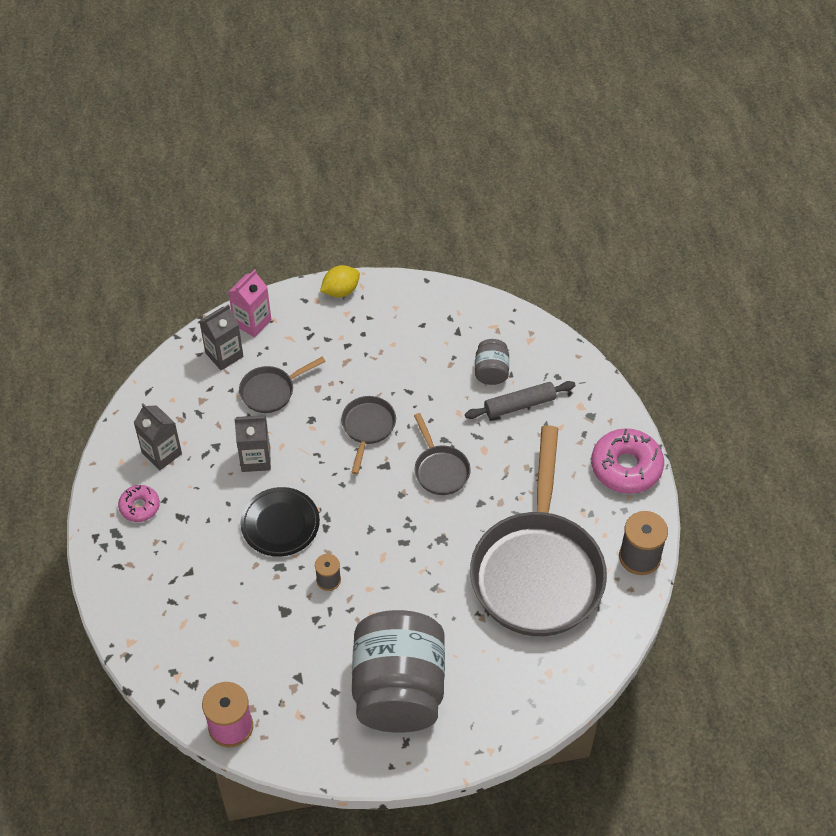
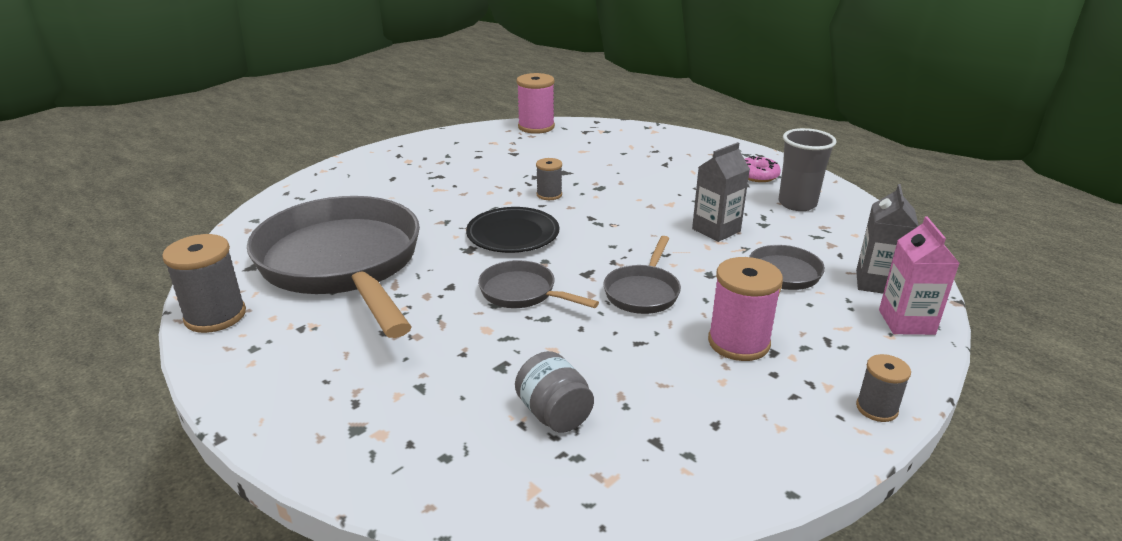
camera: 145 degrees right, 25 degrees down
(162, 453) = (797, 204): grey carton -> grey cup
(280, 524) = (633, 205): black plate -> black plate (513, 235)
(340, 291) = (876, 408): yellow lemon -> grey spool
(357, 361) = (738, 342): none -> pink spool
(367, 428) = (643, 292): grey pan -> grey pan turned 45 degrees clockwise
(398, 689) = (426, 170): grey jar -> none
(519, 405) = (477, 393): grey rolling pin -> none
(626, 467) = (267, 392): pink donut -> none

